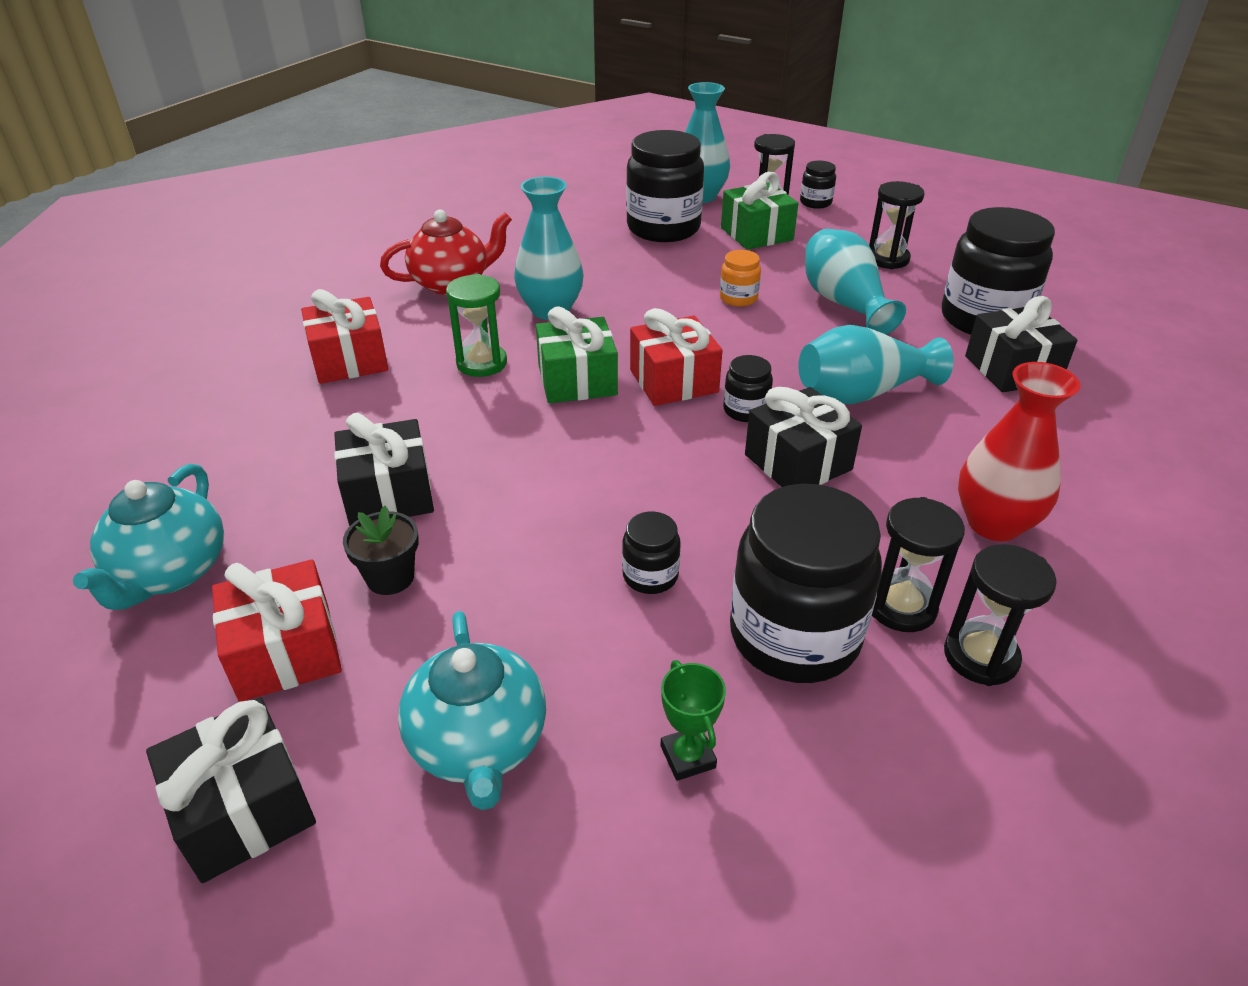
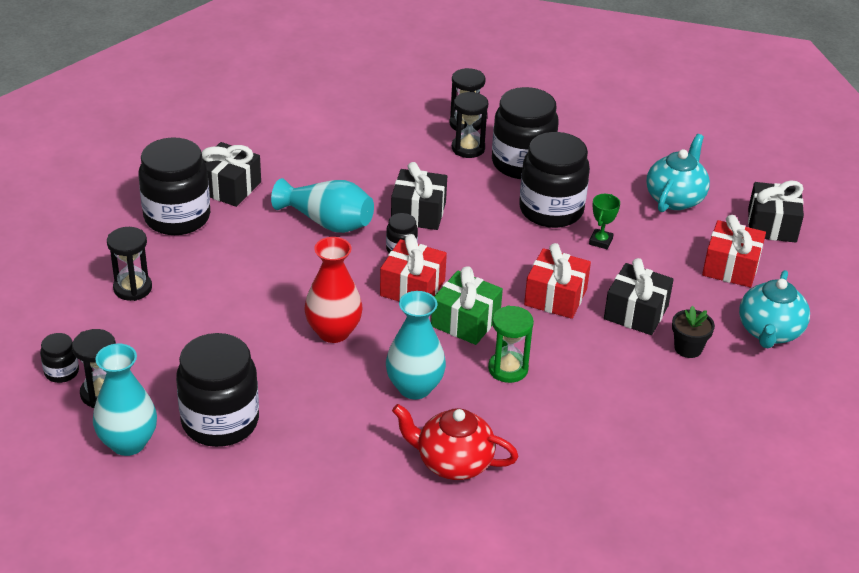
camera: 140 degrees left, 0 degrees up
(170, 572) = (769, 332): turquoise teapot -> turquoise teapot turned 150 degrees clockwise
(349, 360) = (590, 425): red gift -> red gift (555, 297)
(390, 577) = (665, 272): black flower pot -> black flower pot (688, 348)
(650, 576) = (551, 210): black jar -> black jar, size x2.18
(688, 757) = (605, 158): green trophy -> green trophy (600, 241)
(738, 298) = (282, 319): orange jar -> none
(756, 234) = (167, 368): green gift -> none
(844, 303) = (229, 275): turquoise vase -> none
(994, 524) = (381, 147): red vase -> red vase (333, 332)

